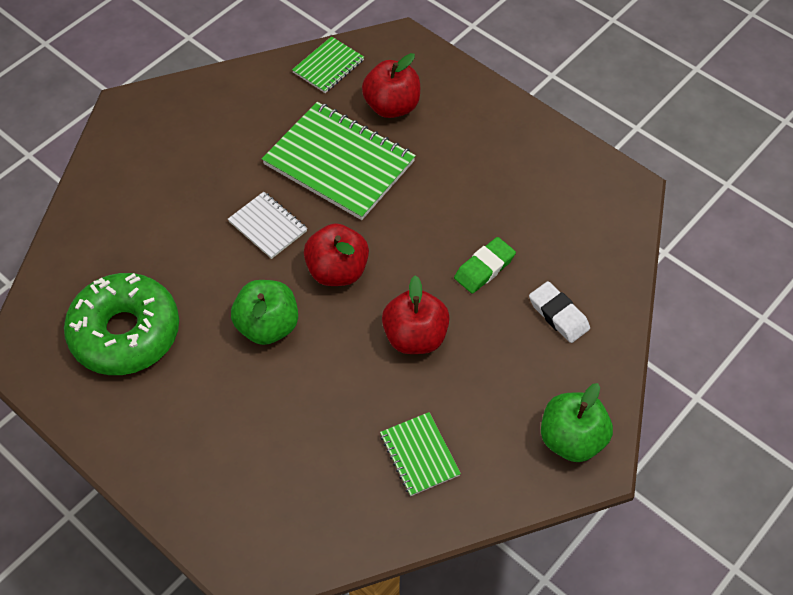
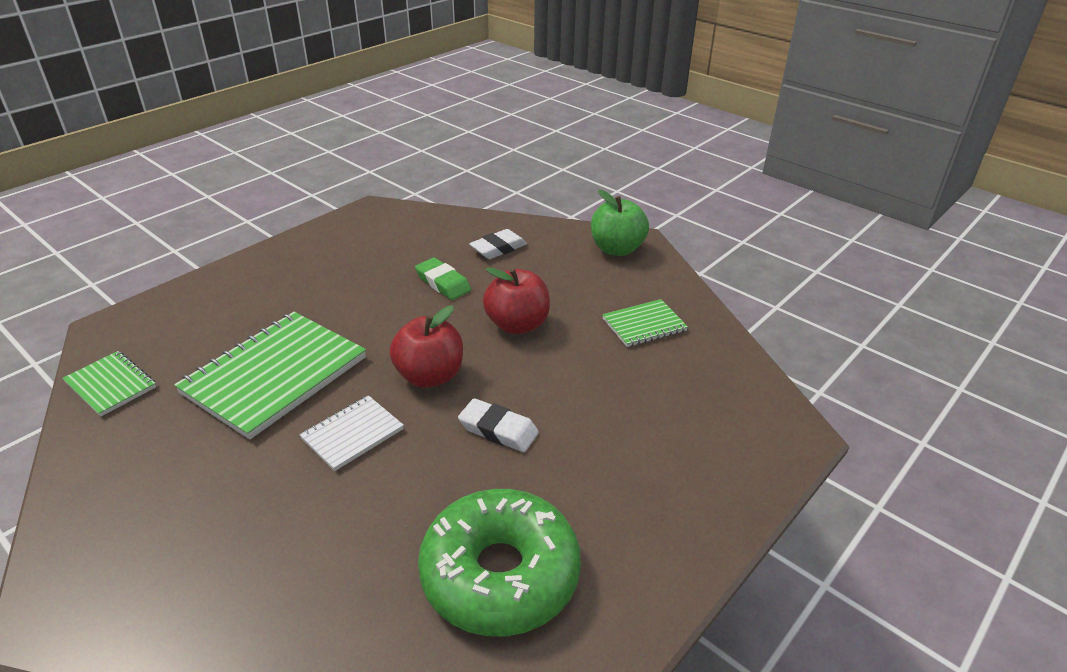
camera: 90 degrees left, 20 degrees down
(268, 326) = (498, 430): green apple -> white eraser
(392, 106) = (207, 335): red apple -> none

